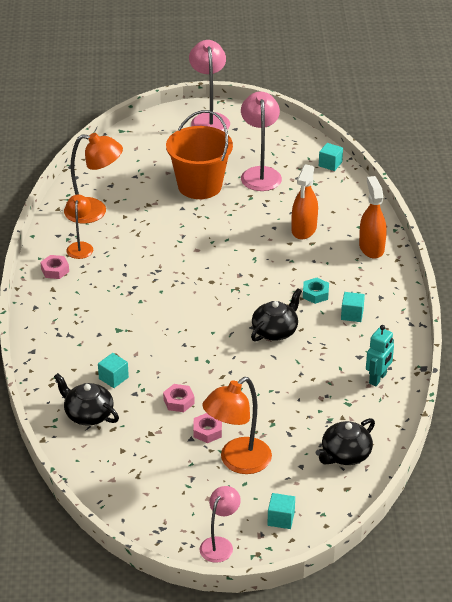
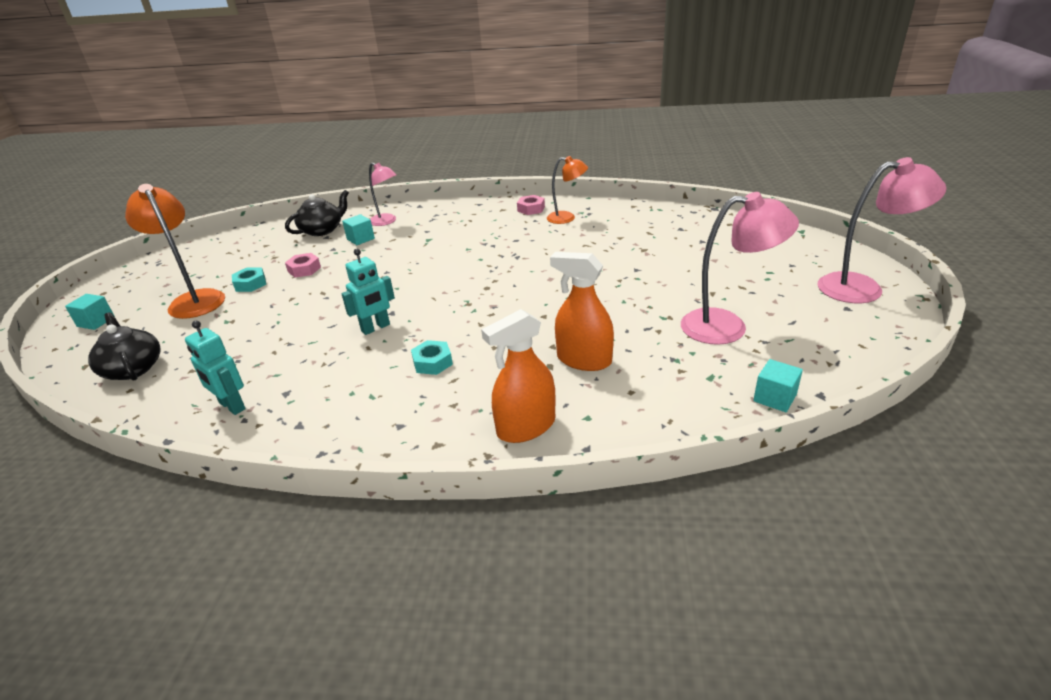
camera: 100 degrees right, 5 degrees down
(94, 211) = (628, 222): orange lamp -> none
(200, 186) = (687, 280): orange bucket -> none
(207, 431) = (250, 284): pink nut -> turquoise nut
(219, 544) = (107, 289): pink lamp -> pink lamp (387, 221)
(275, 331) = (376, 328): black teapot -> turquoise robot
(352, 314) = (374, 393): turquoise cube -> none
(371, 248) = (526, 427): orange spray bottle -> orange spray bottle turned 150 degrees clockwise

